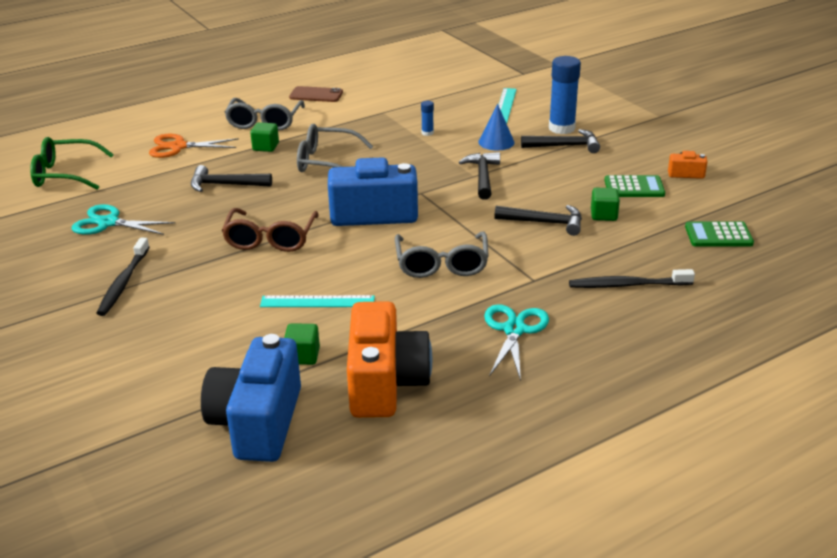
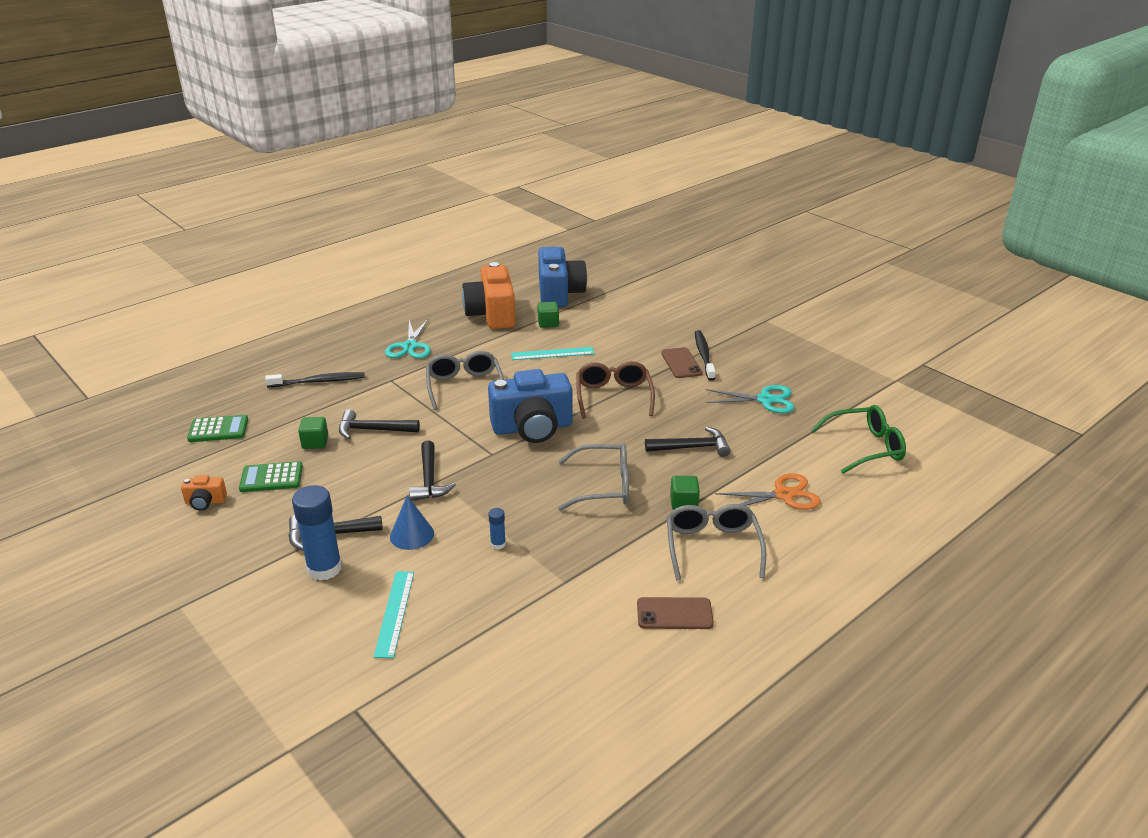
camera: 170 degrees right, 0 degrees up
(161, 274) = (681, 363): none -> brown phone

